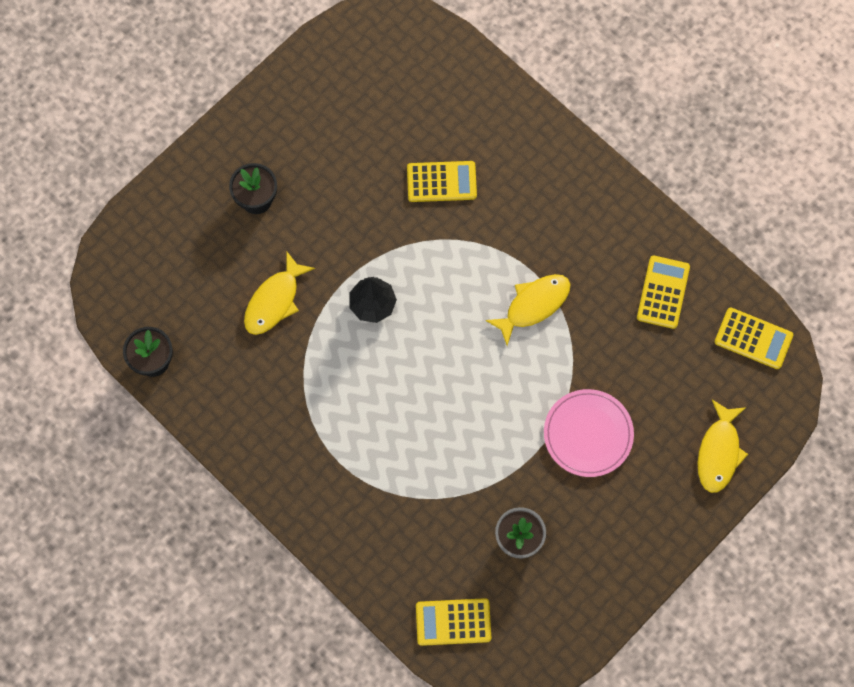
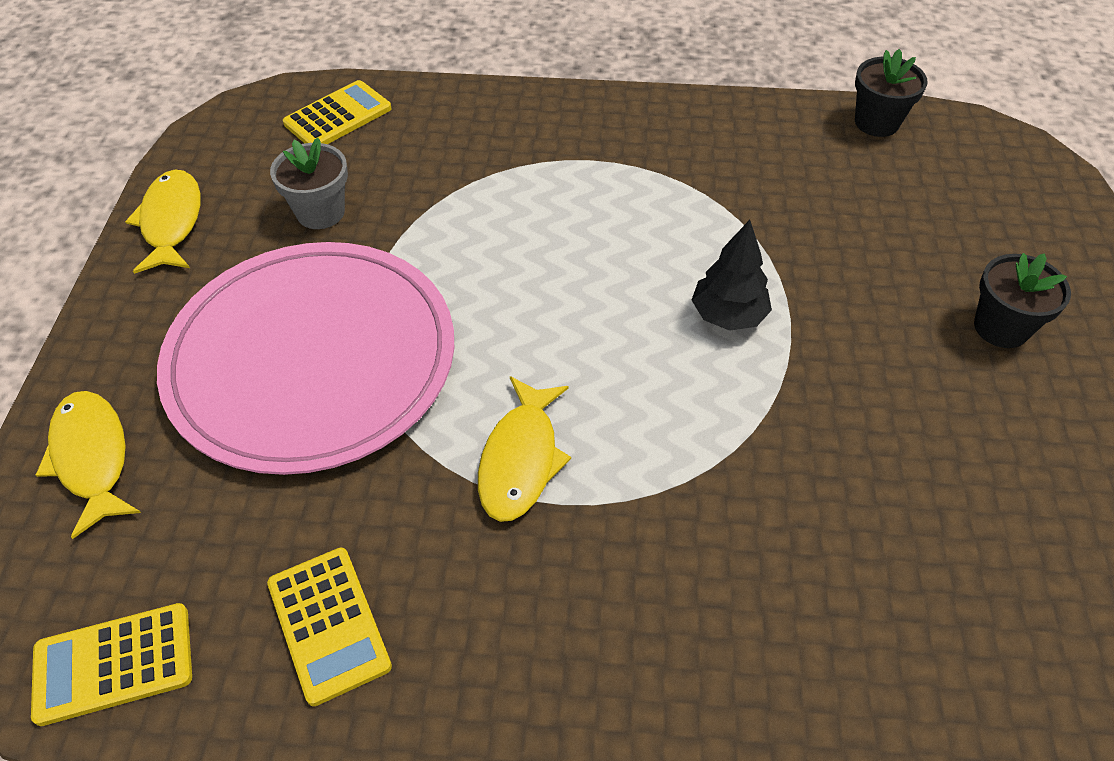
camera: 140 degrees right, 20 degrees down
(274, 300) = (838, 245): yellow fish -> yellow fish (171, 222)
(441, 182) = (819, 529): yellow calculator -> none
(588, 434) = (312, 360): pink plate -> pink plate, size x1.92

